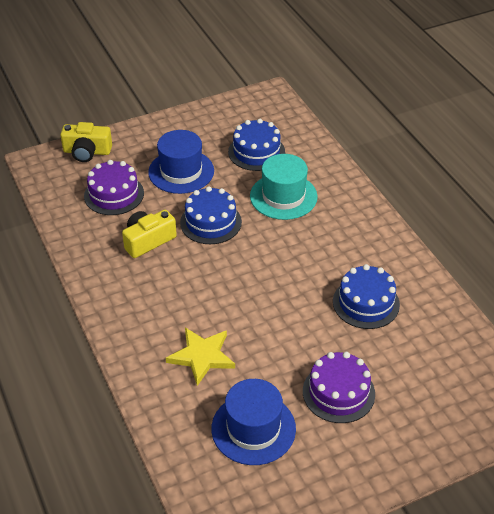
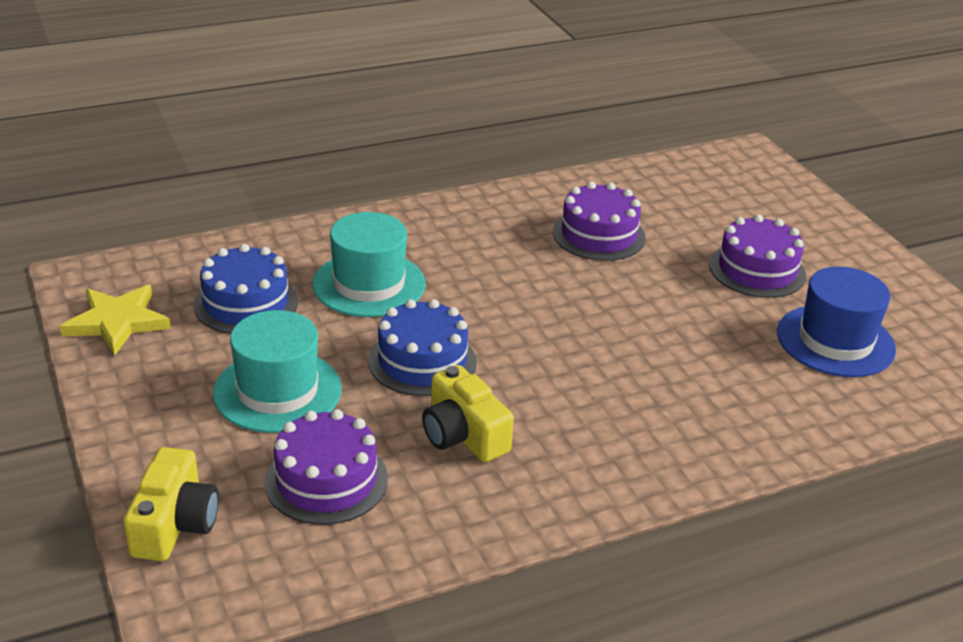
camera: 90 degrees left, 10 degrees down
(181, 171) = (277, 391): blue hat -> turquoise hat
(202, 356) = (719, 381): yellow star -> yellow star (117, 322)
(366, 303) = (599, 235): blue cake -> purple cake

